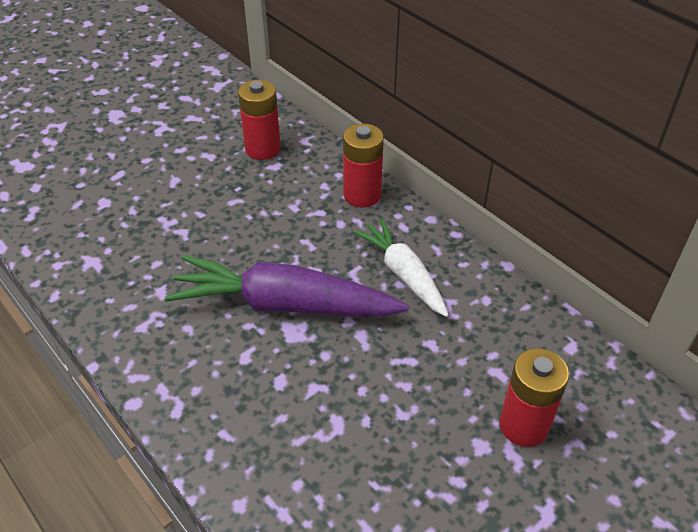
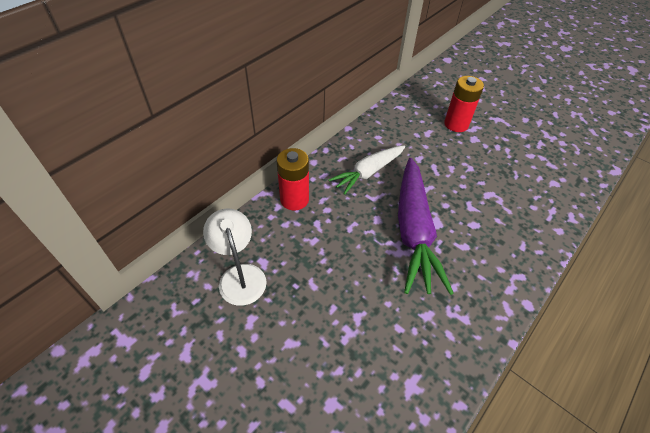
camera: 100 degrees left, 5 degrees up
(263, 149) = (240, 275): red battery -> white lamp

